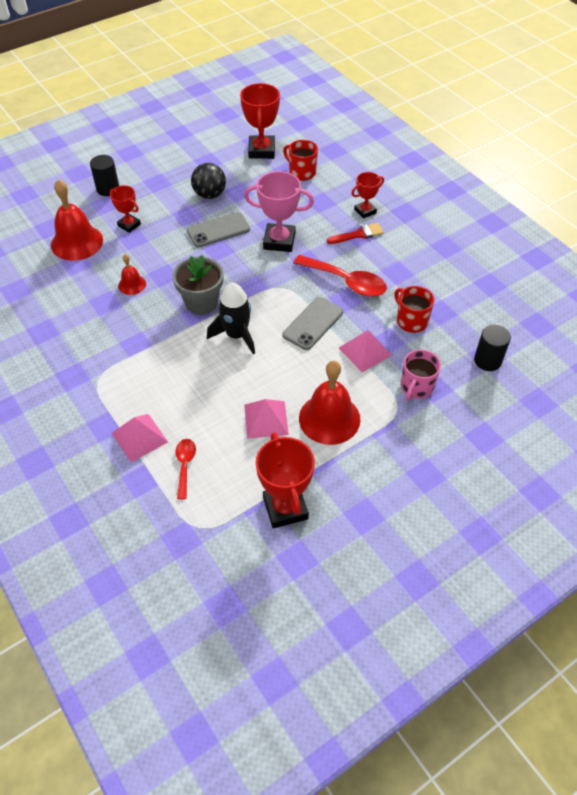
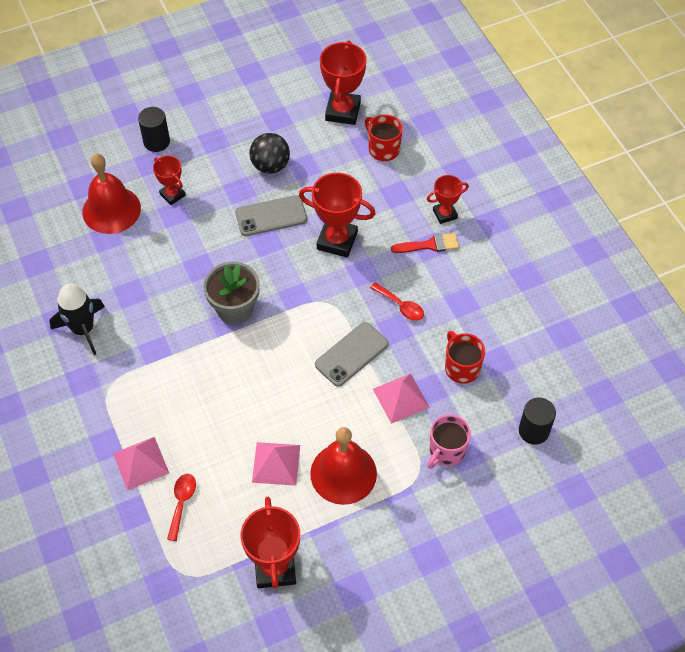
camera: 10 degrees right, 5 degrees up
(132, 284) = (163, 274): red bell -> none
(236, 335) = (265, 356): black rocket -> black rocket (83, 329)
(279, 241) = (337, 241): pink trophy -> red trophy
(346, 281) = (400, 306): red spoon -> red spoon, size x0.56

